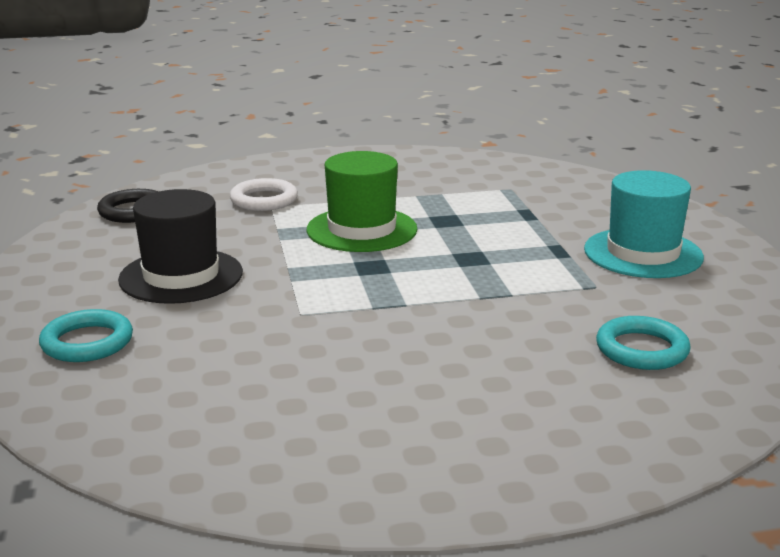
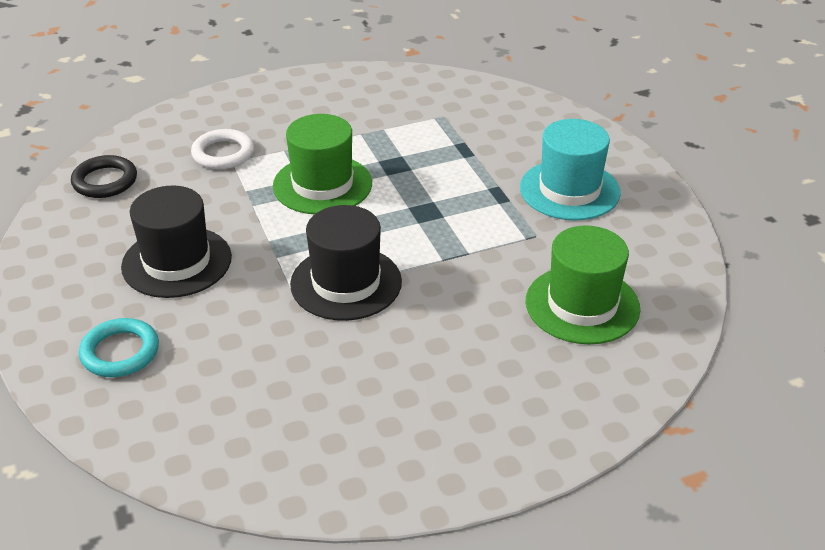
camera: 10 degrees left, 15 degrees up
(362, 307) = (346, 283): none -> black hat
(642, 349) = (582, 305): turquoise ring -> green hat

